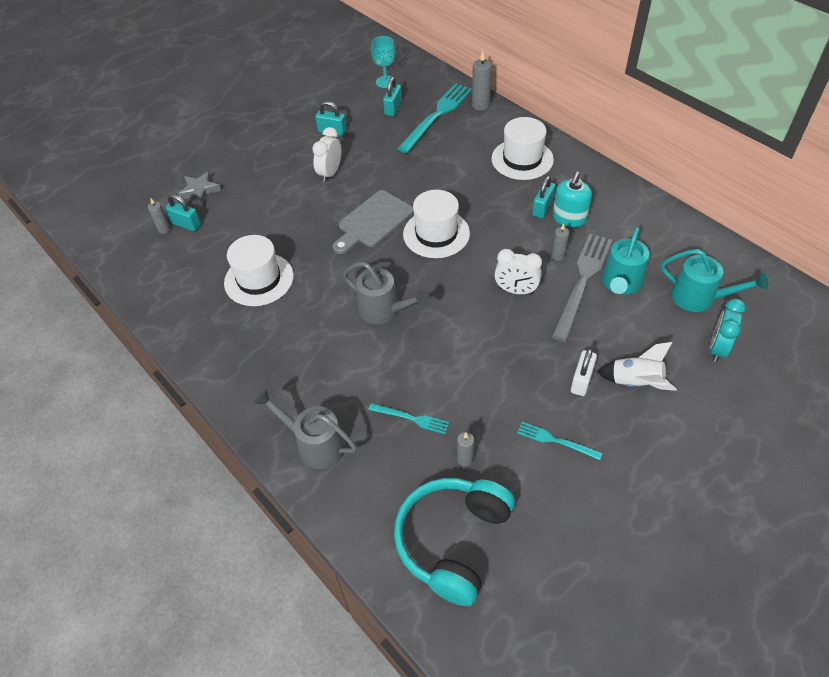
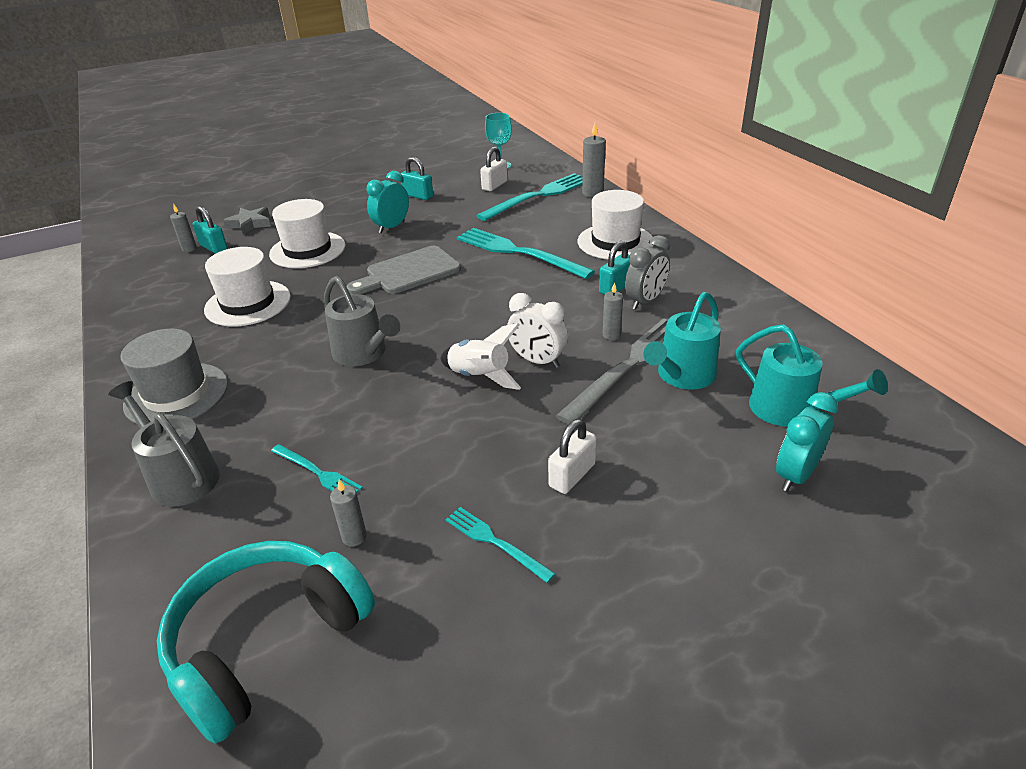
camera: 15 degrees right, 15 degrees down
(262, 378) = (176, 394): none -> grey hat
(330, 173) = (391, 227): white clock -> turquoise clock
(393, 108) = (494, 185): turquoise padlock -> white padlock
(436, 234) = (473, 293): white hat -> white hat (307, 250)
(451, 184) = (518, 252): none -> turquoise fork
(569, 218) = (645, 301): turquoise soap dispenser -> grey clock
(635, 382) = (650, 493): white rocket -> white rocket (479, 377)

